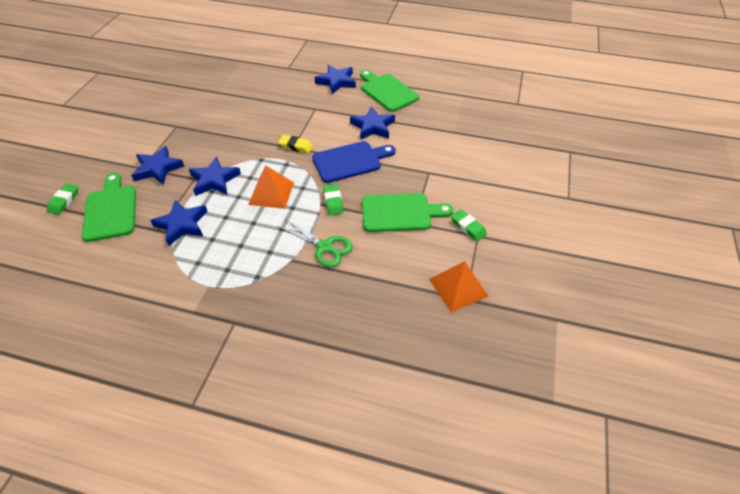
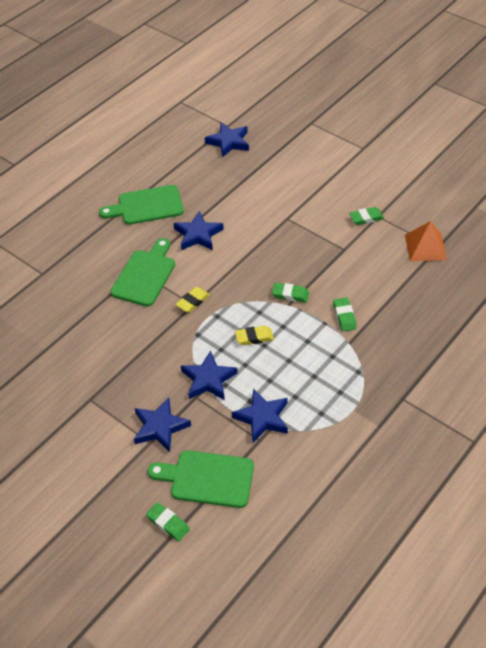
camera: 65 degrees left, 0 degrees up
(271, 193) = (254, 337): orange pyramid -> yellow eraser
(324, 247) = (344, 316): green scissors -> green eraser
(336, 82) = (101, 240): blue star -> blue star (229, 142)
(350, 161) = (240, 267): blue cutting board -> none
(400, 213) = (328, 254): green cutting board -> green cutting board (145, 275)

